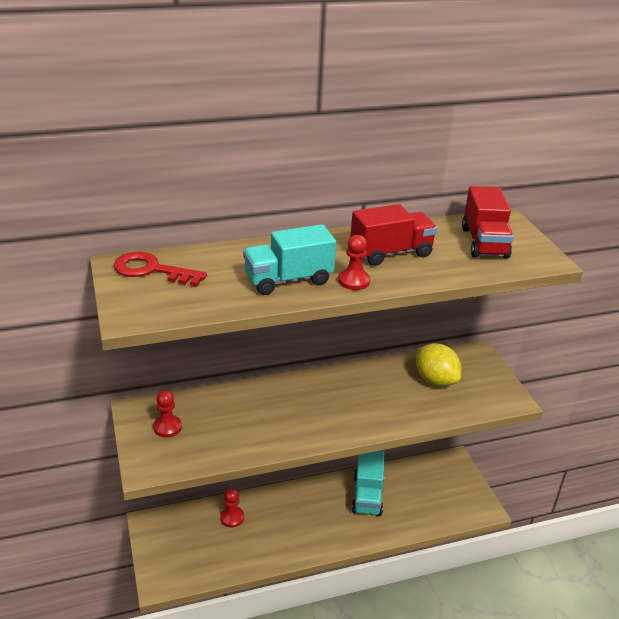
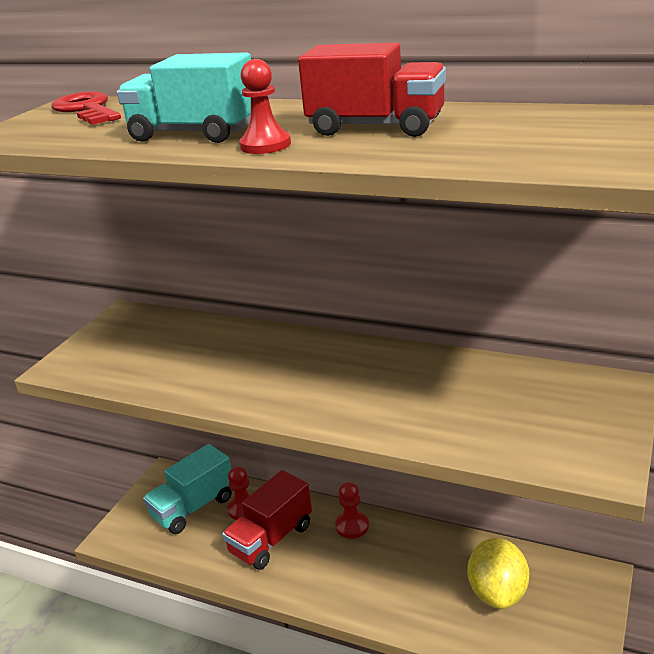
camera: 45 degrees right, 5 degrees down
(167, 427) = (128, 338): red pawn -> red pawn (352, 526)
(367, 495) = (421, 562): turquoise truck -> turquoise truck (193, 507)
(435, 380) = (502, 398): yellow lemon -> yellow lemon (497, 593)
(484, 243) = (550, 134): red truck -> red truck (271, 539)

